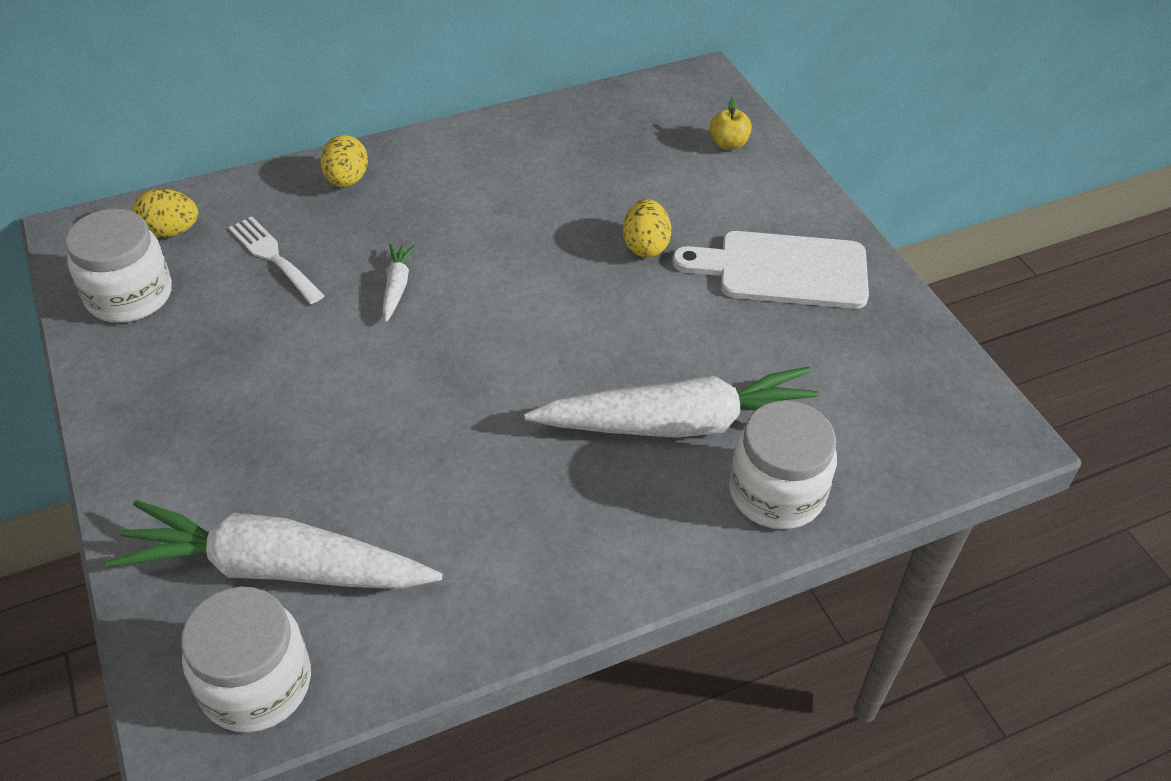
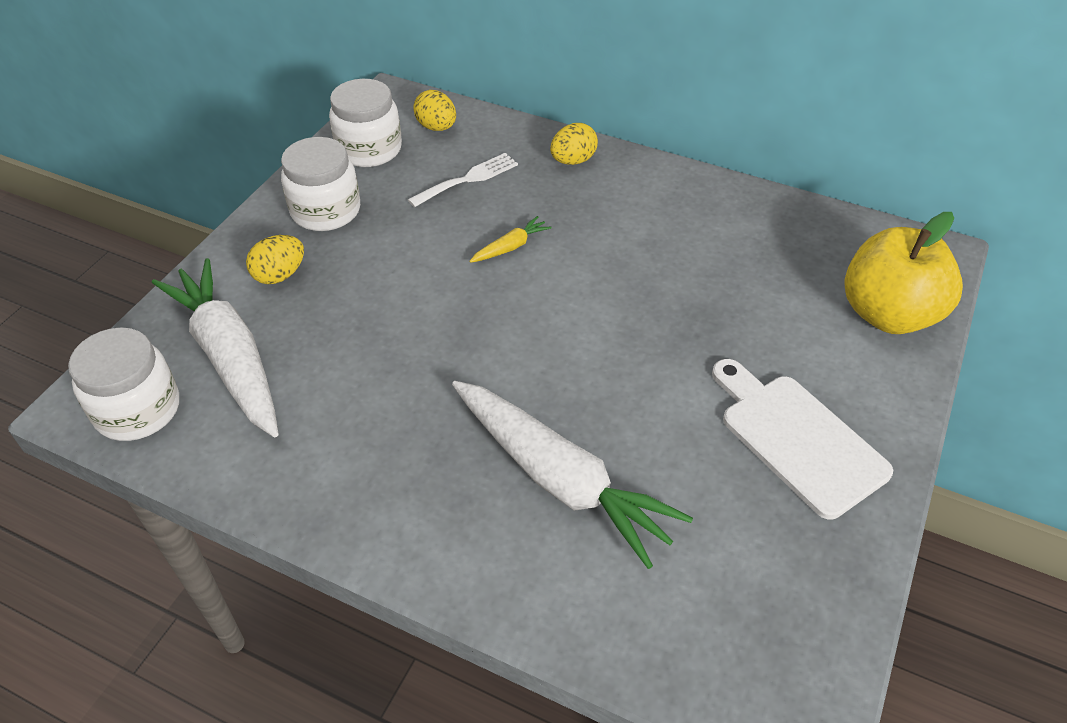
camera: 50 degrees right, 0 degrees up
(273, 257) = (468, 179): white fork -> white fork turned 45 degrees clockwise
(396, 287) = (510, 247): white carrot -> yellow carrot
(645, 246) = (711, 341): yellow egg -> yellow egg (280, 275)
(728, 144) = (888, 314): yellow apple -> yellow apple, size x2.44
(776, 492) = (557, 587): white jar -> white jar (326, 211)

